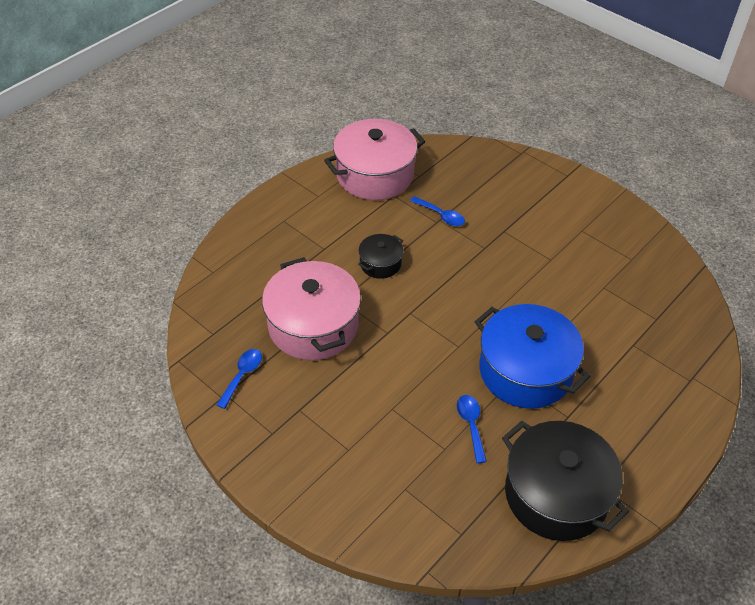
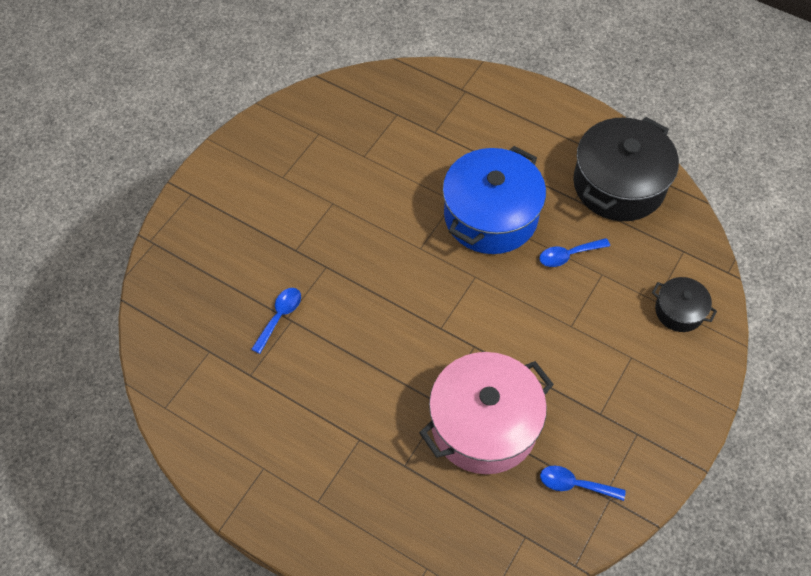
camera: 100 degrees left, 10 degrees up
(375, 175) = (213, 404): pink pot -> none
(380, 263) = (372, 370): black pot -> black pot (679, 311)

